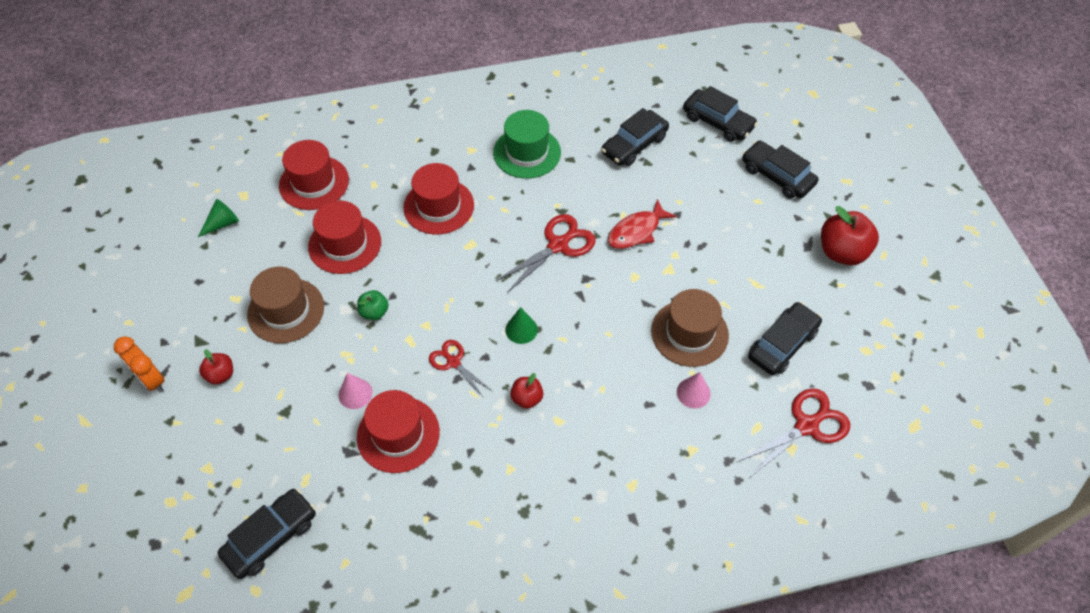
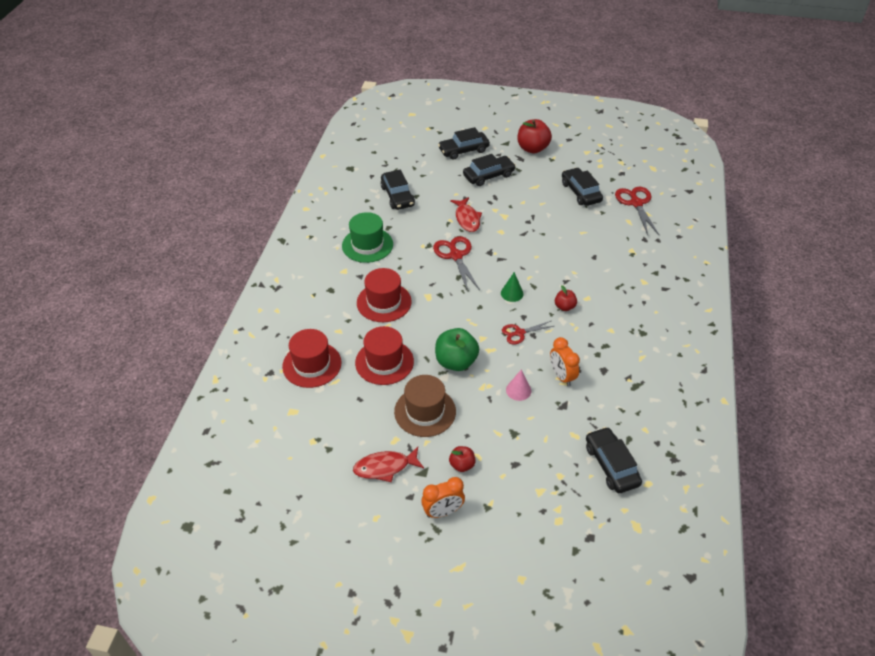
camera: 65 degrees left, 10 degrees down
(195, 304) = (385, 467): none -> red fish
(222, 223) = (313, 431): green cone -> none
(374, 312) = (456, 362): green apple -> green apple, size x1.85
(398, 434) = (561, 376): red hat -> orange clock
(689, 333) = (554, 224): brown hat -> none
(693, 393) = (595, 237): pink cone -> none
(718, 122) = (405, 156): black car -> black car (488, 176)

